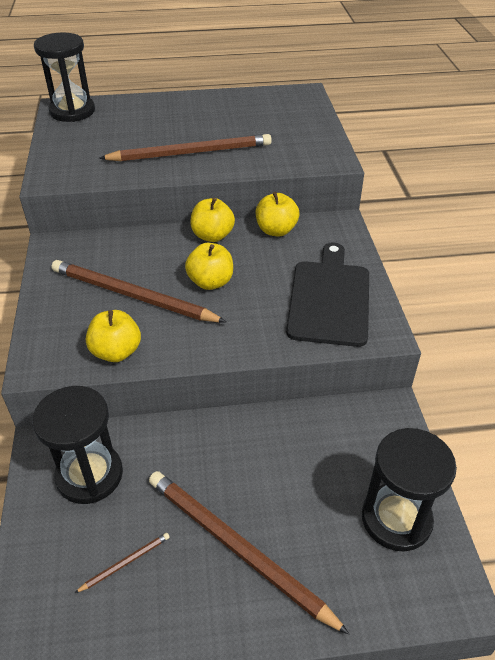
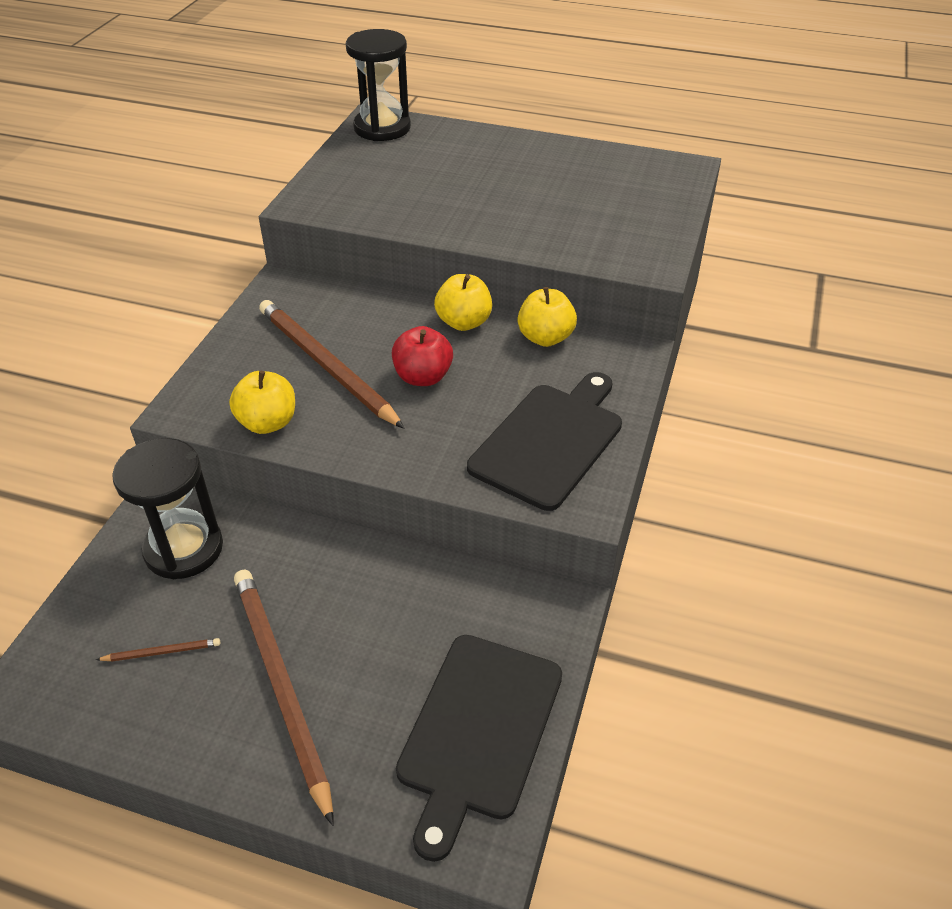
camera: 25 degrees right, 0 degrees up
(191, 153) = (481, 212): brown pencil -> none
(210, 282) = (423, 377): yellow apple -> red apple
(396, 519) = (478, 731): black hourglass -> black cutting board

